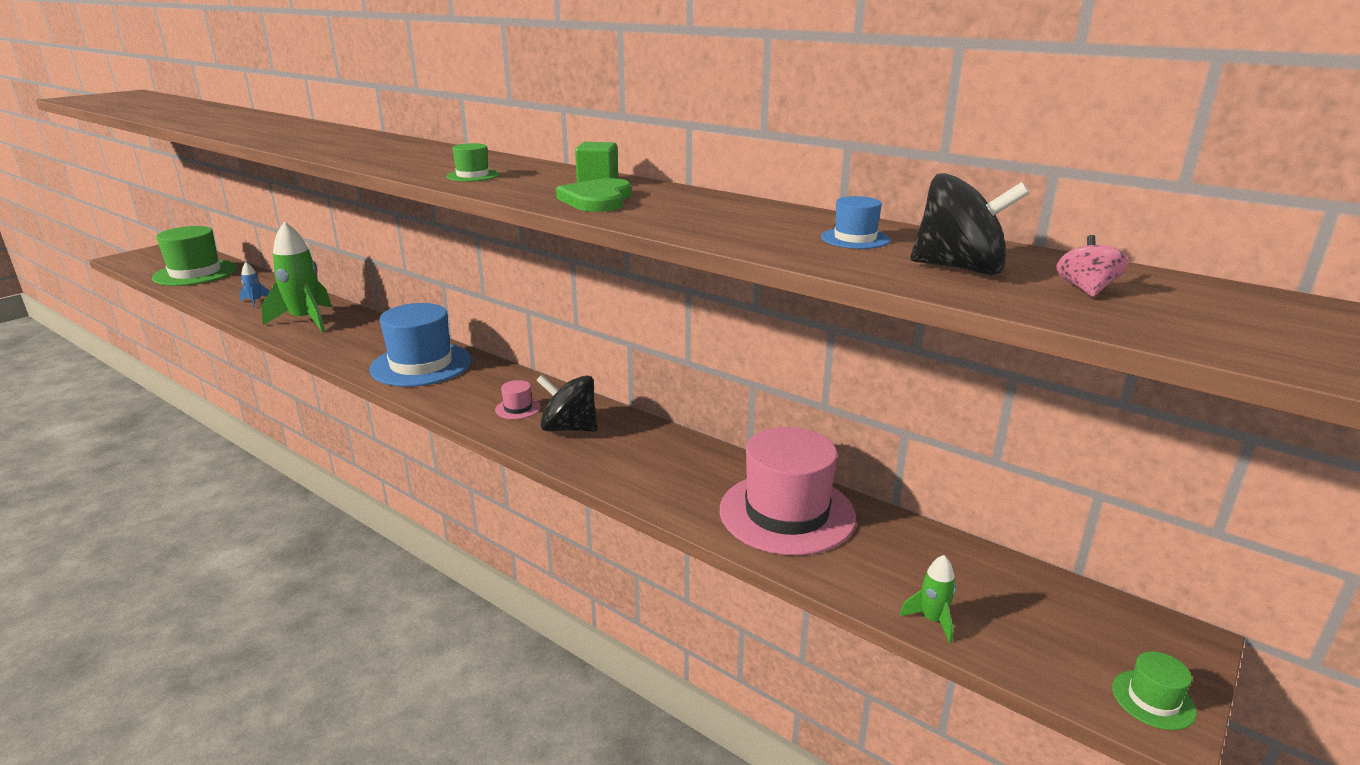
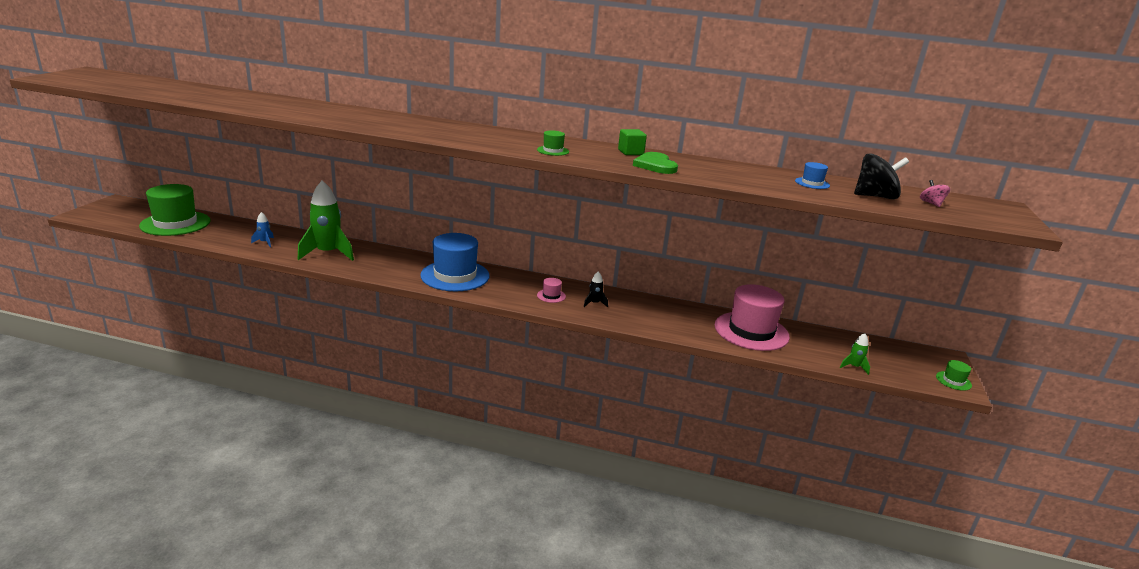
camera: 25 degrees left, 0 degrees up
(569, 428) = (594, 303): black spinning top -> black rocket

